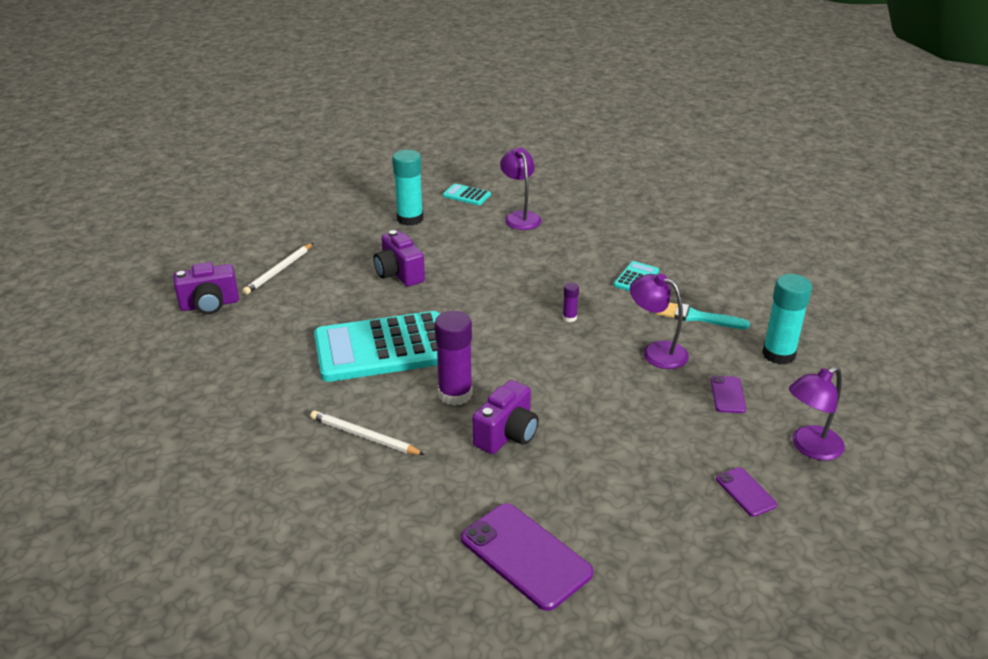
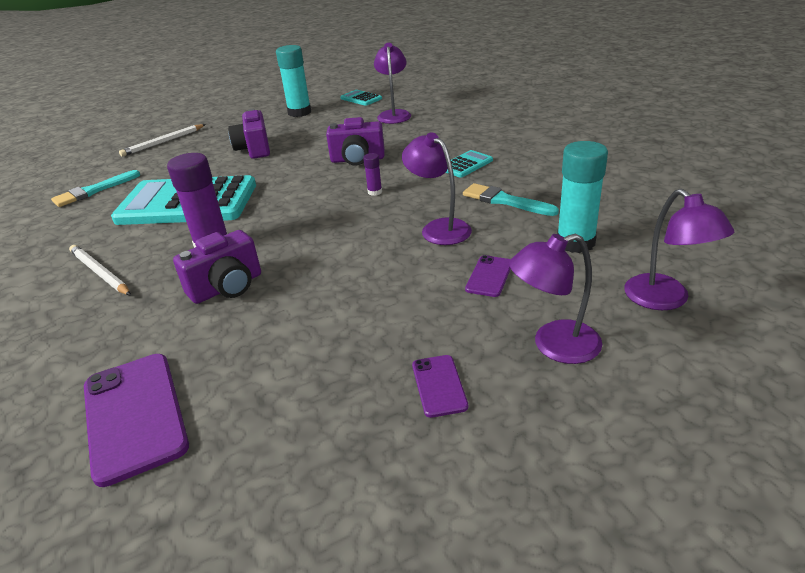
camera: 20 degrees right, 0 degrees up
(210, 305) = (89, 162): purple camera -> purple camera (357, 159)
(257, 343) = (94, 191): none -> turquoise brush
(869, 398) = (665, 300): none -> purple lamp

